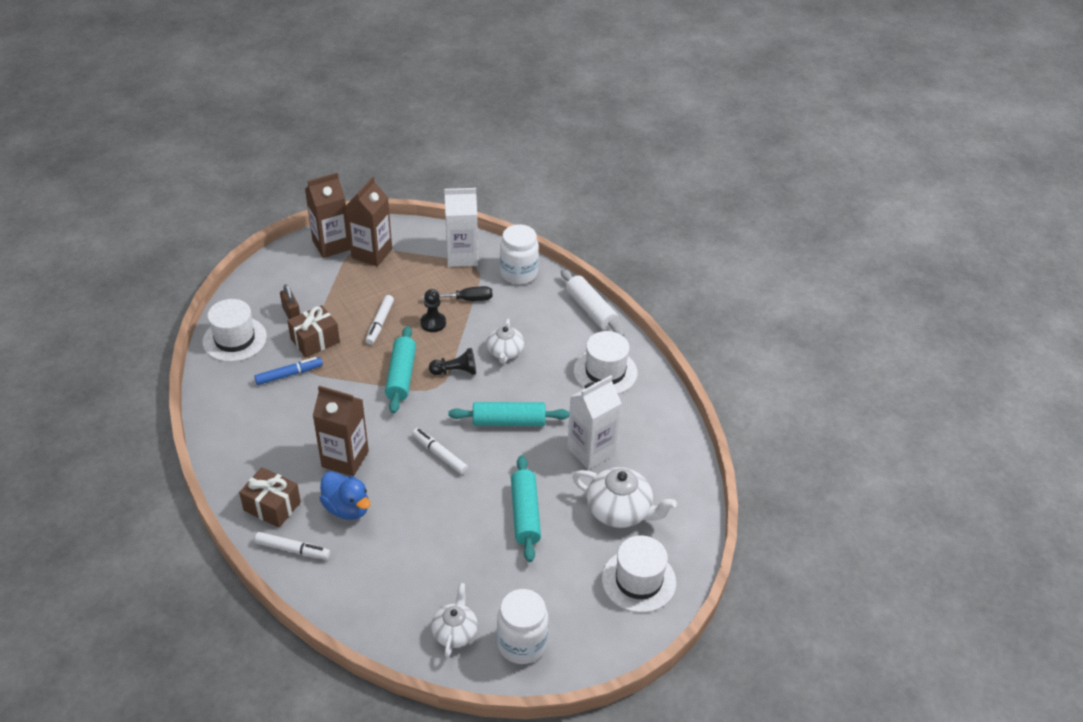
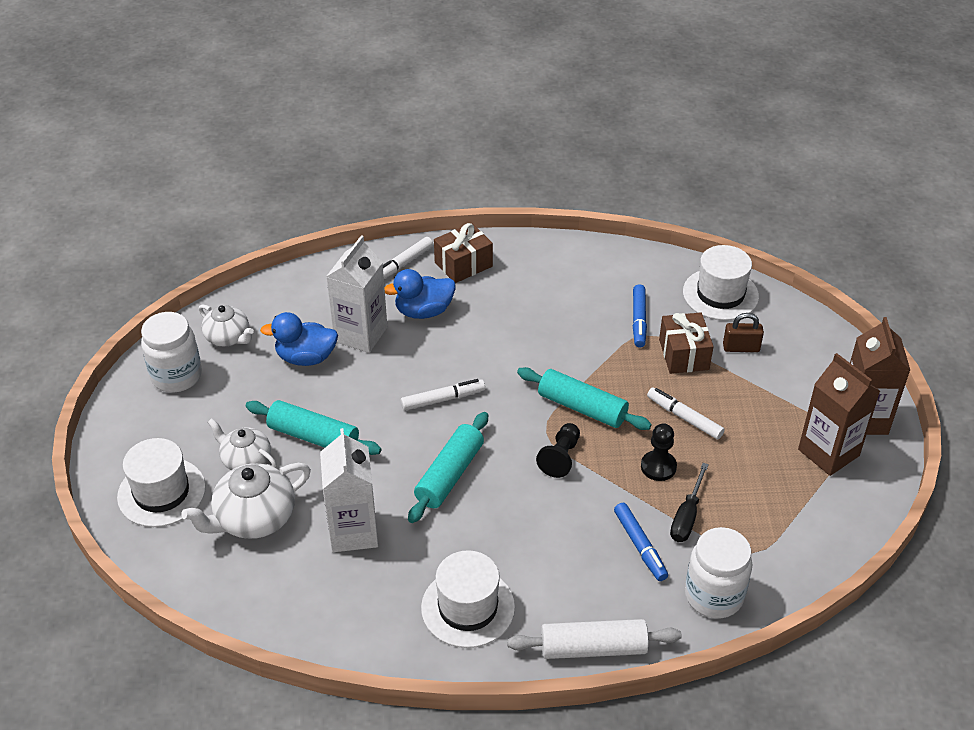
camera: 120 degrees right, 0 degrees up
(345, 459) = (488, 327): brown carton -> none
(446, 562) = (306, 358): none -> blue duck
(462, 256) = (781, 545): white carton -> white carton (360, 334)
(504, 313) = (640, 546): none -> blue marker
(505, 352) = (565, 517): white teapot -> white teapot (246, 460)

